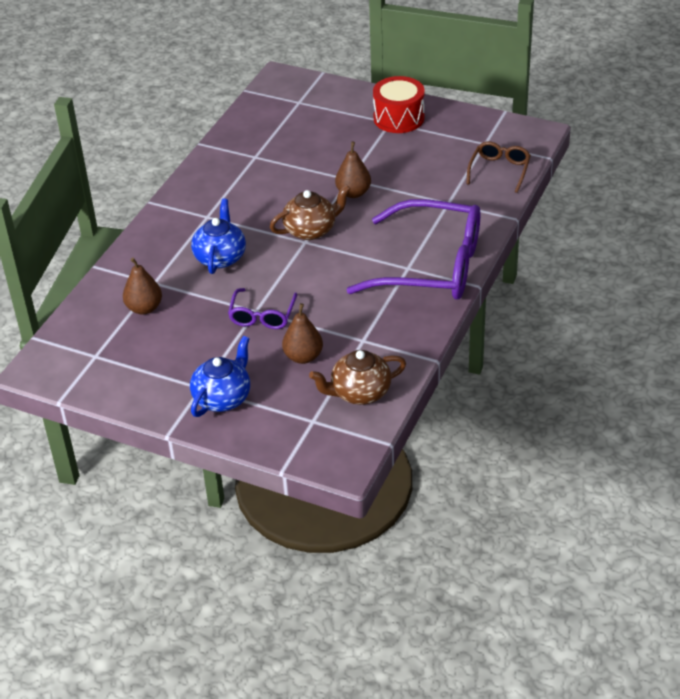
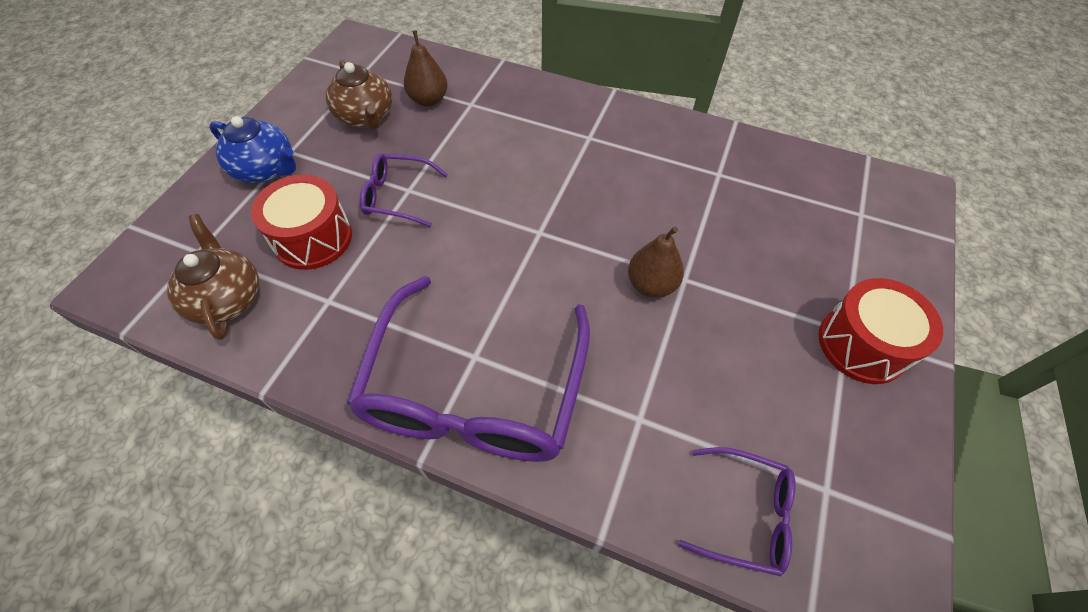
camera: 85 degrees right, 15 degrees up
(220, 257) = (511, 153): blue teapot -> none
(303, 357) = (313, 238): brown pear -> red drum
(311, 230) = (563, 238): brown teapot -> brown teapot (366, 117)
(499, 170) = (745, 514): brown glasses -> purple glasses

